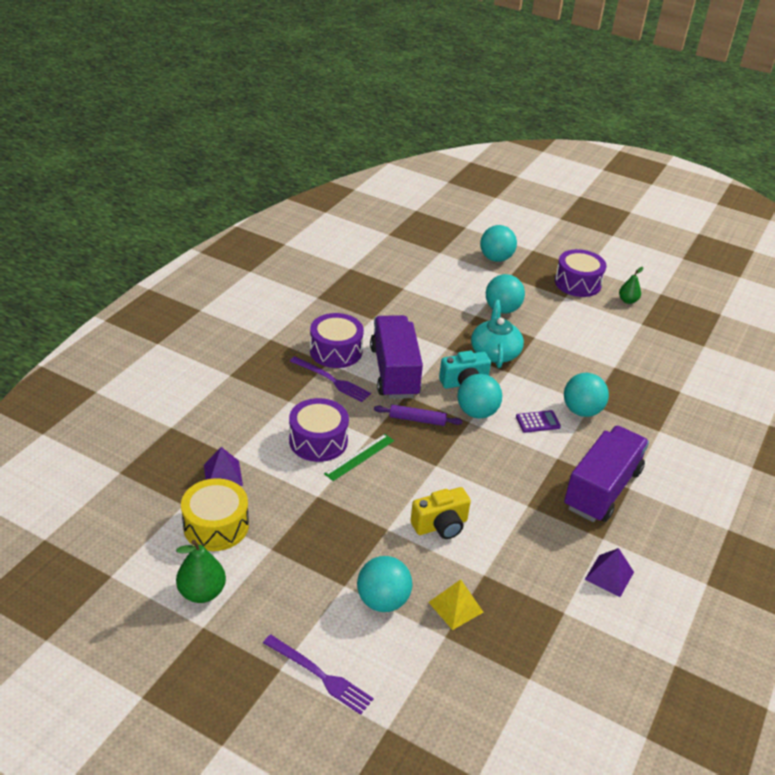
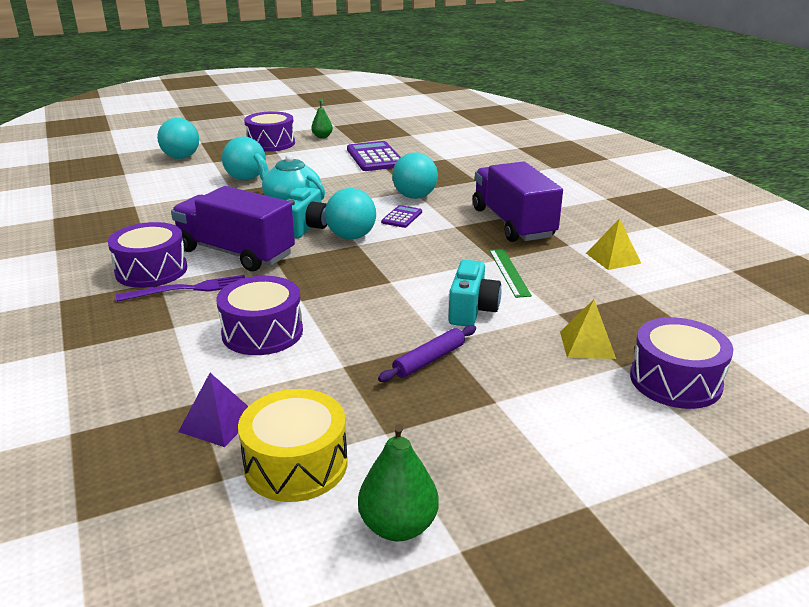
camera: 50 degrees left, 10 degrees down
(320, 675) = (619, 475): purple fork -> none
(359, 457) = (322, 317): green ruler -> green ruler (509, 272)
(383, 601) = (541, 385): turquoise ball -> none
(417, 420) = (317, 267): purple rolling pin -> purple rolling pin (429, 360)
(440, 525) = (472, 310): yellow camera -> turquoise camera
(454, 674) = (675, 381): none -> purple drum
(609, 575) = (613, 258): purple pyramid -> yellow pyramid
(626, 351) = (375, 157): none -> purple calculator

